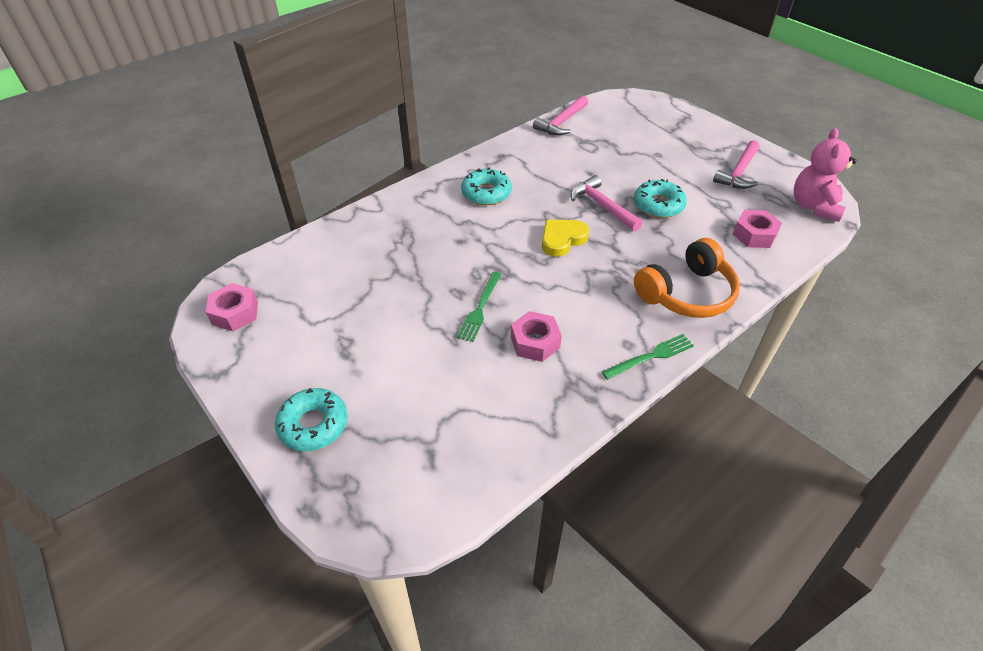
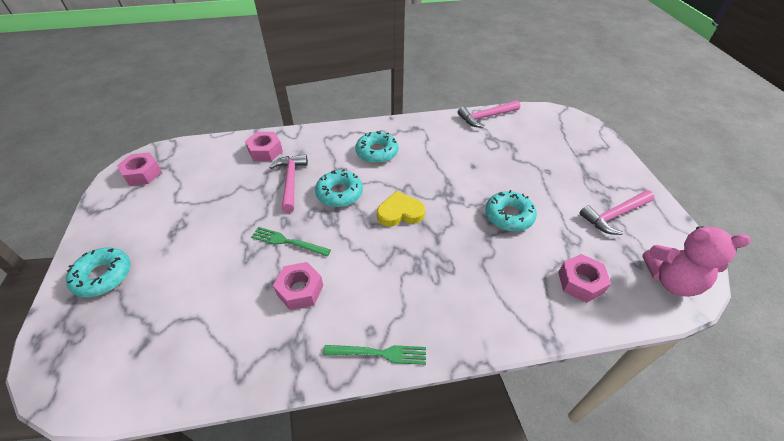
camera: 30 degrees right, 0 degrees up
(362, 235) = (265, 151): none -> pink nut
(480, 308) = (287, 242): green fork -> green fork turned 60 degrees clockwise
(487, 245) = (339, 193): none -> turquoise donut
(602, 206) = (458, 197): pink hammer -> pink hammer (290, 181)
(686, 293) = (464, 309): orange headphones -> none
(813, 206) = (671, 281): pink teddy bear -> pink teddy bear turned 120 degrees counterclockwise

